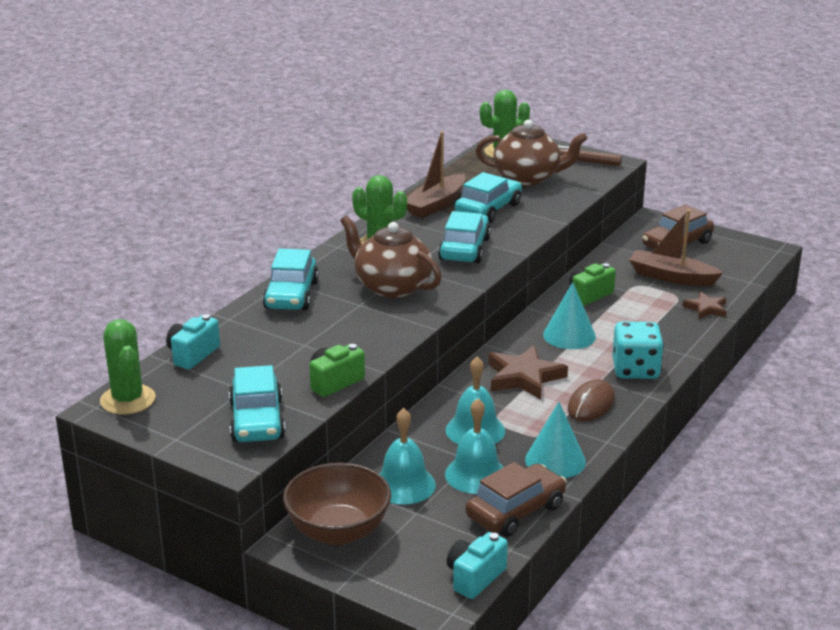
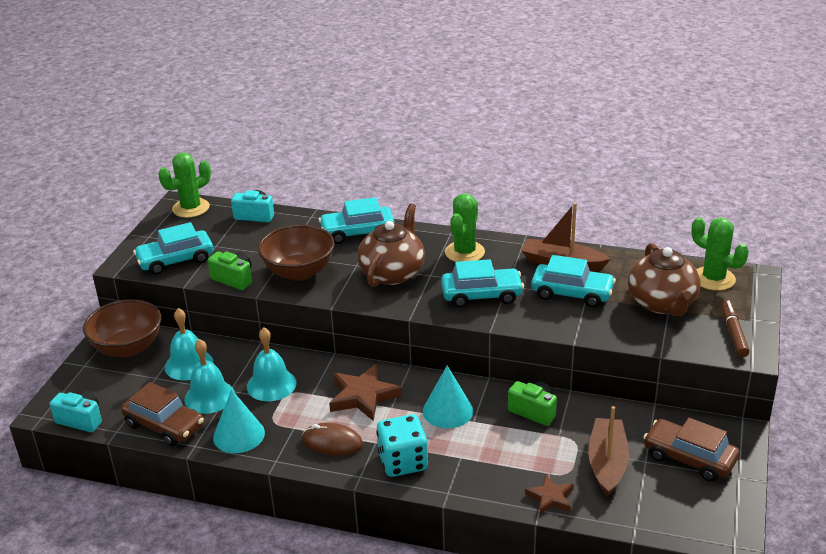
camera: 75 degrees right, 5 degrees up
(349, 339) = (299, 272): none -> brown bowl

